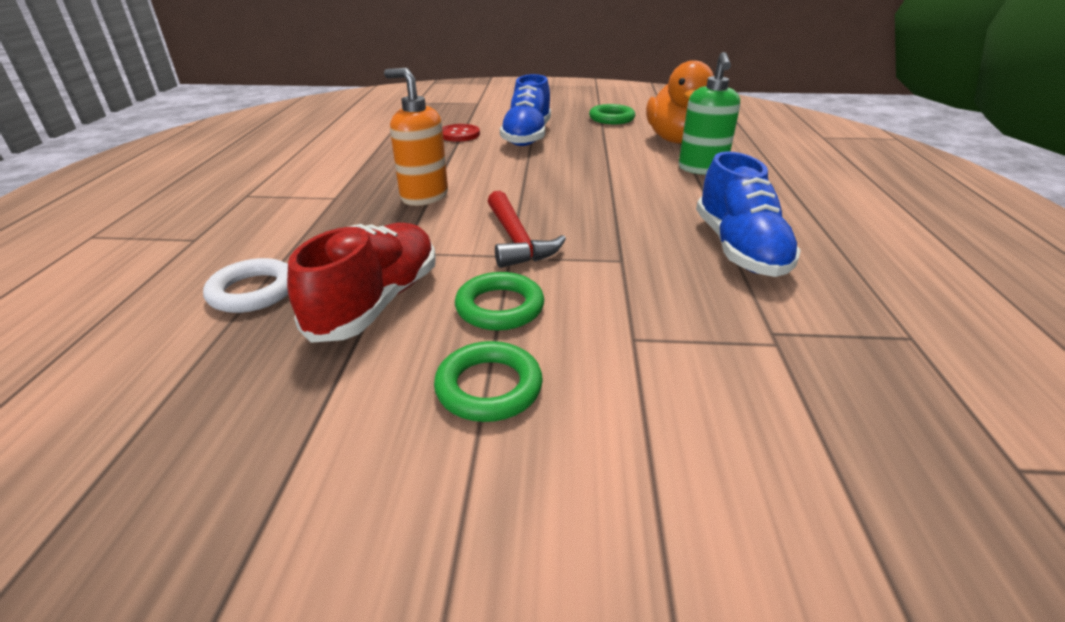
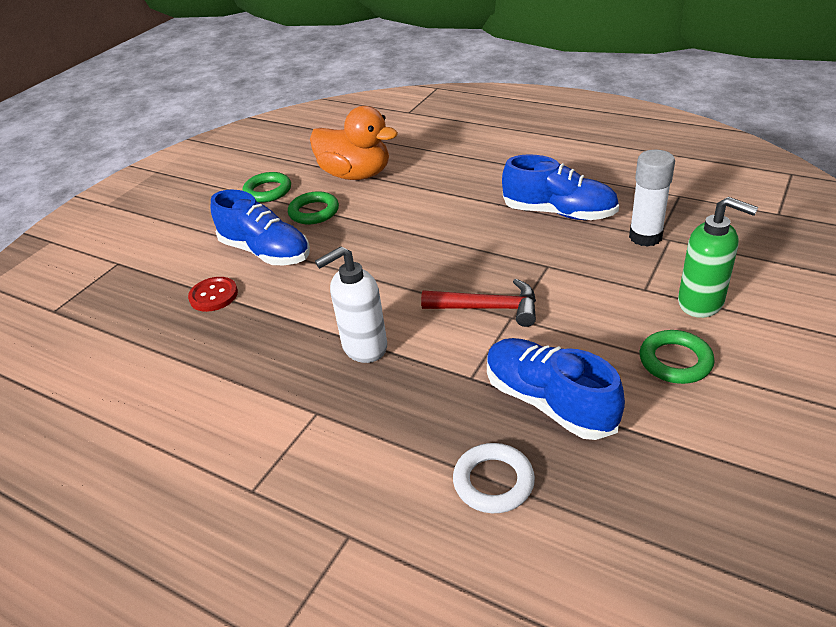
camera: 60 degrees left, 5 degrees up
(377, 302) = (549, 402): red shoe -> blue shoe
(424, 197) = (364, 347): orange soap dispenser -> white soap dispenser
(500, 307) = (585, 338): green ring -> green ring (314, 212)
(701, 169) = (424, 183): green soap dispenser -> green soap dispenser (701, 303)
(758, 321) = (645, 237): none -> white glue stick

